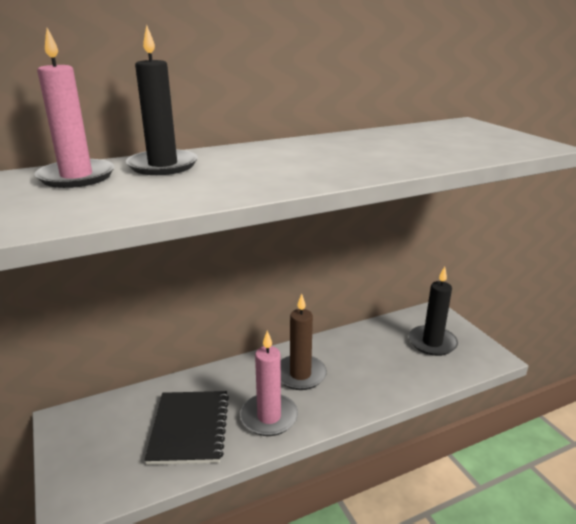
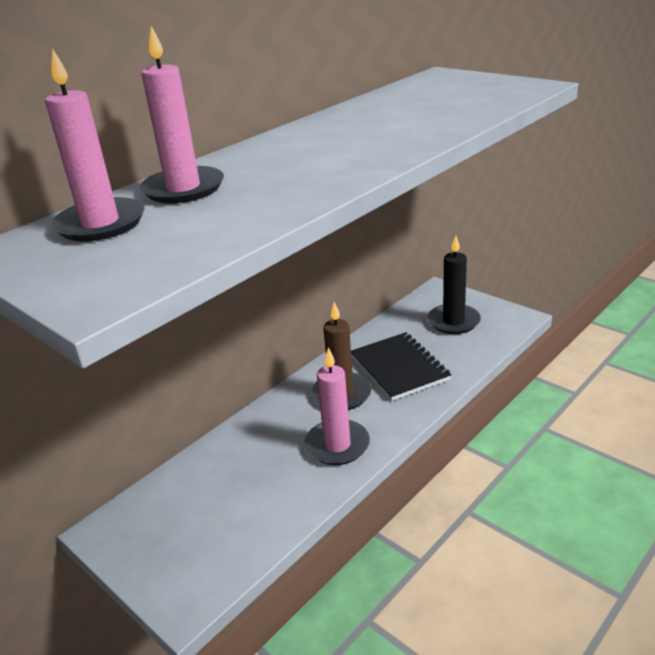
camera: 20 degrees left, 5 degrees up
(163, 165) = (183, 189): black candle -> pink candle
(189, 428) = (260, 485): black notebook -> black notebook (399, 368)

